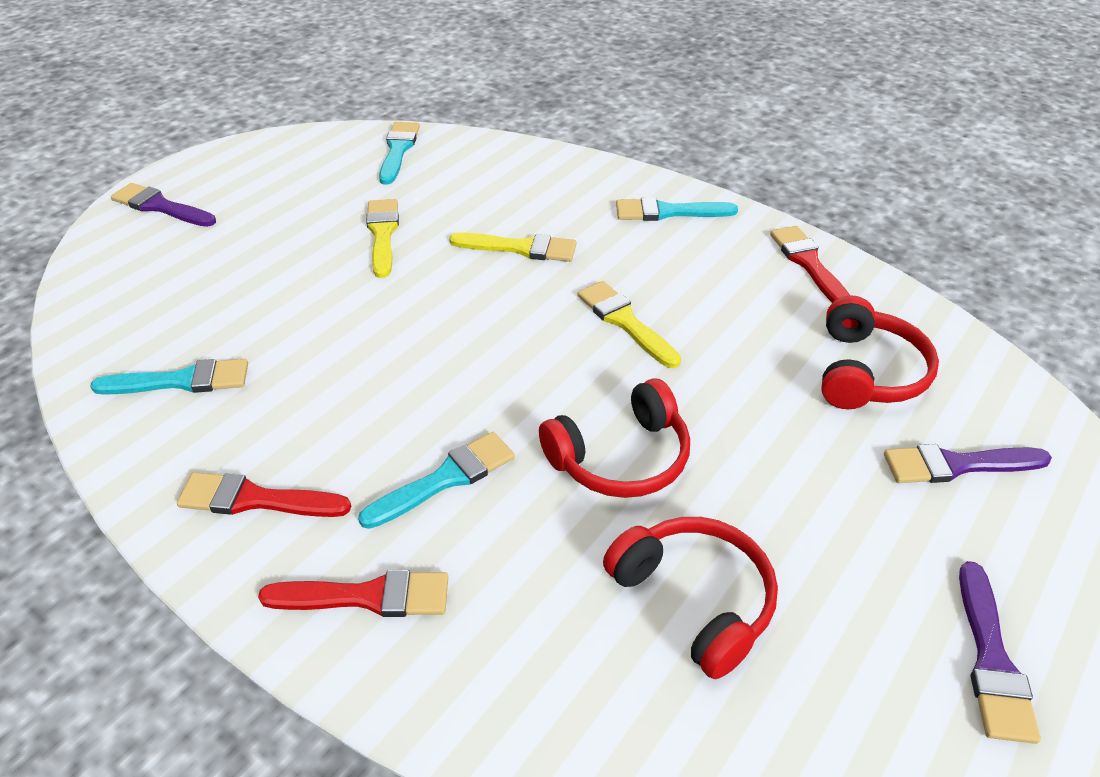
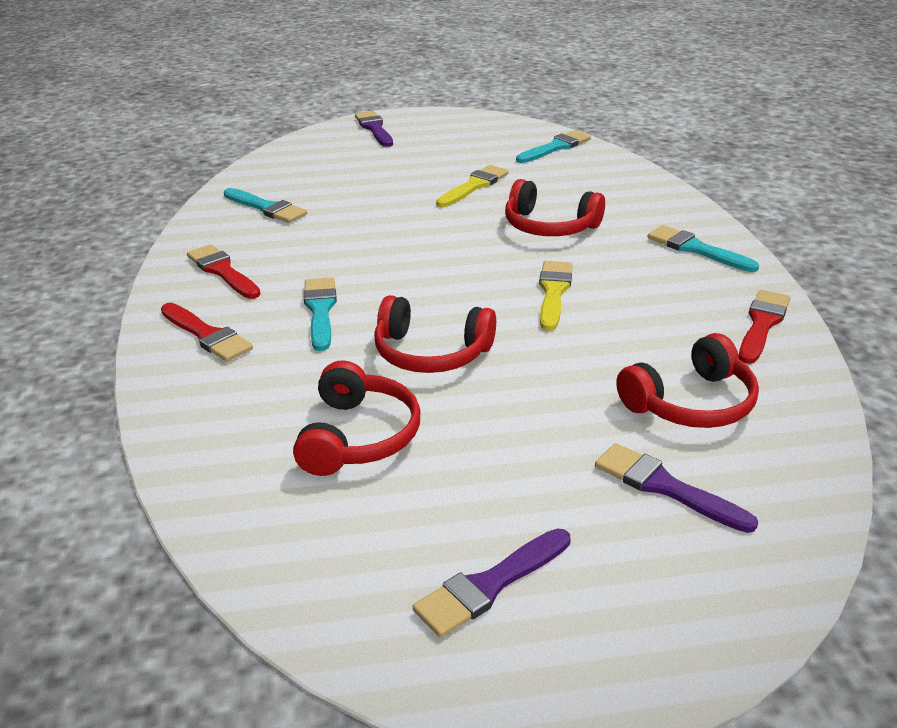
camera: 45 degrees right, 10 degrees down
(445, 479) = (320, 310): turquoise brush -> turquoise brush turned 105 degrees counterclockwise
(520, 248) = (549, 226): yellow brush -> red headphones

